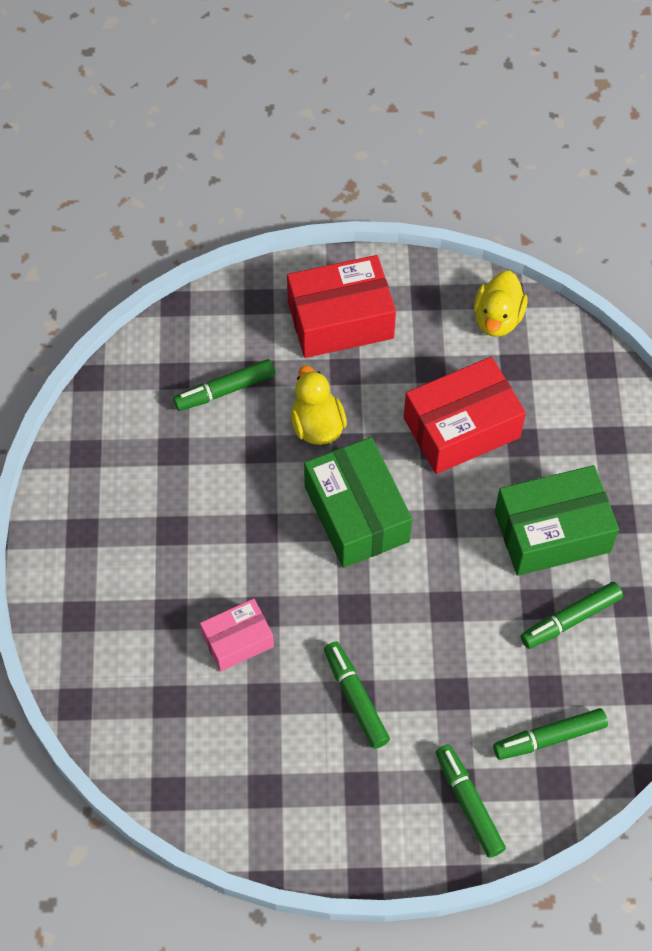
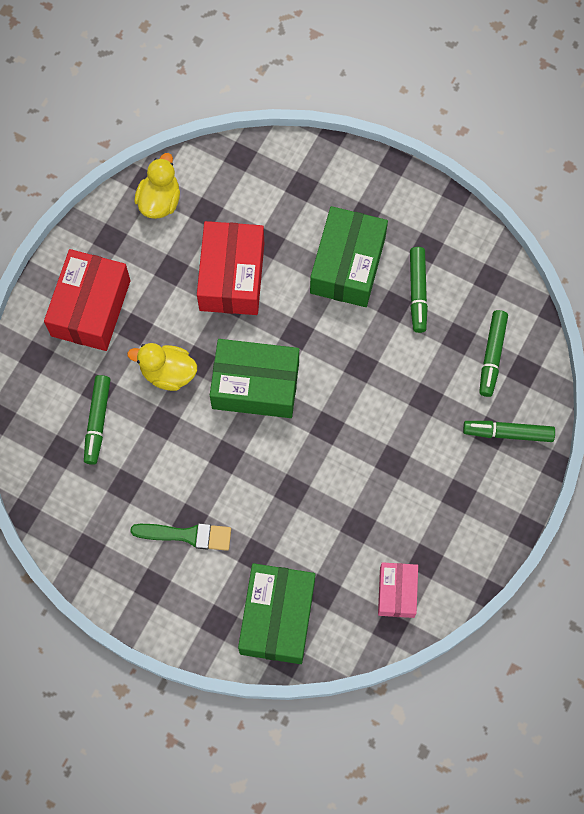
camera: 60 degrees left, 10 degrees up
(115, 670) = (277, 617): none -> green box
(154, 536) = (187, 535): none -> green brush
(238, 641) = (304, 520): pink box -> pink box (397, 592)
(355, 698) = (393, 464): green marker -> none
(497, 318) = (159, 201): yellow duck -> yellow duck turned 120 degrees counterclockwise

